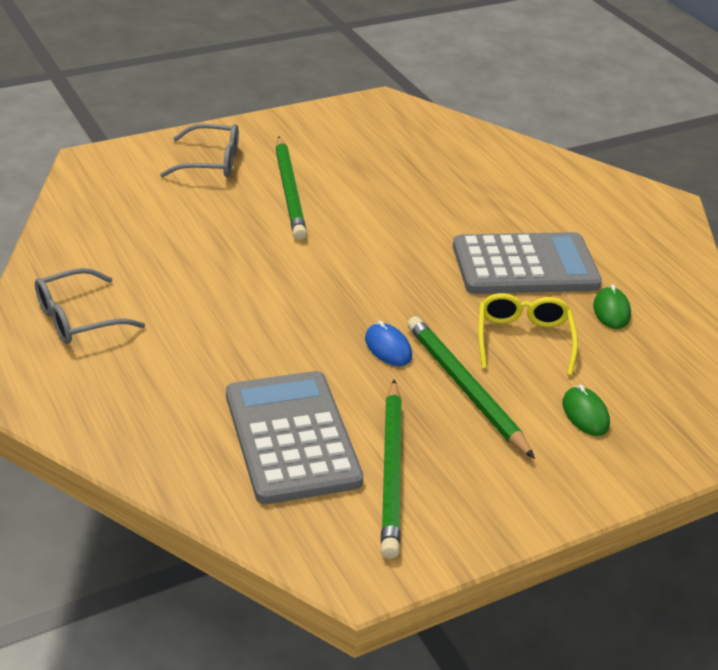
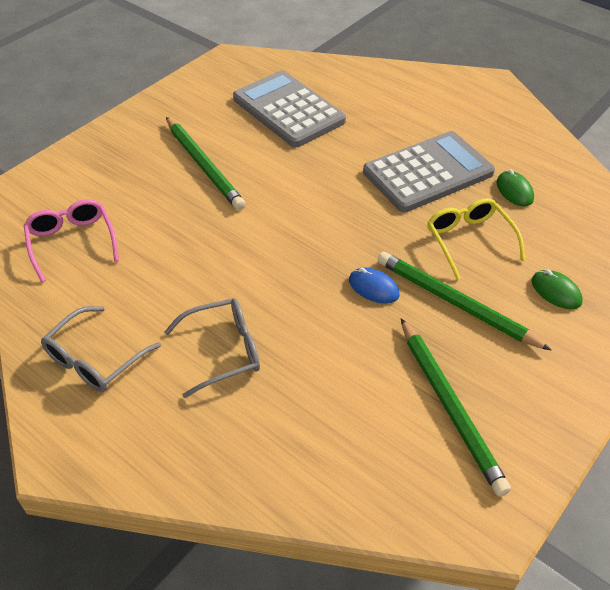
camera: 20 degrees left, 10 degrees up
(118, 218) = (72, 242): none -> pink glasses
(211, 162) = (121, 159): grey glasses -> grey glasses (224, 351)
(291, 437) = (352, 408): grey calculator -> grey calculator (288, 110)

